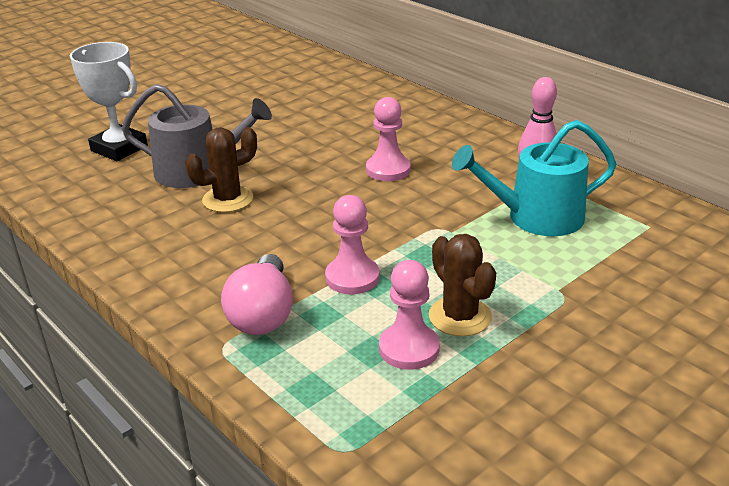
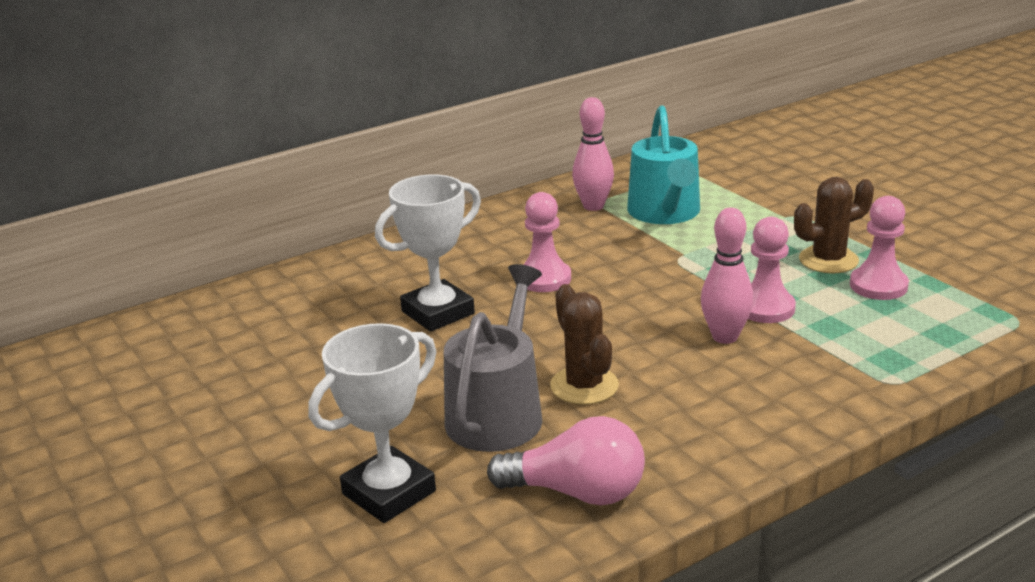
camera: 80 degrees left, 5 degrees down
(263, 314) = (832, 359): pink light bulb -> pink light bulb (577, 492)
(299, 257) = (725, 337): none -> pink bowling pin
(329, 136) = (438, 312): none -> white trophy

